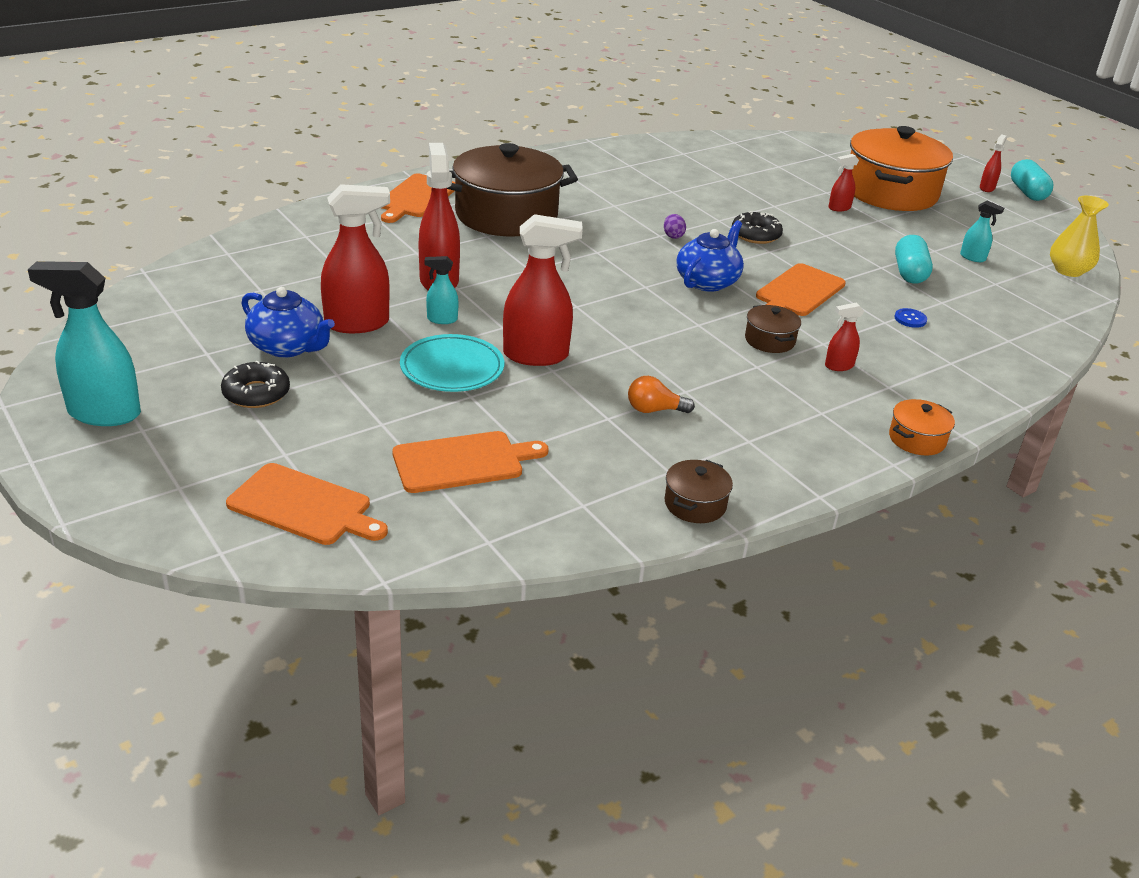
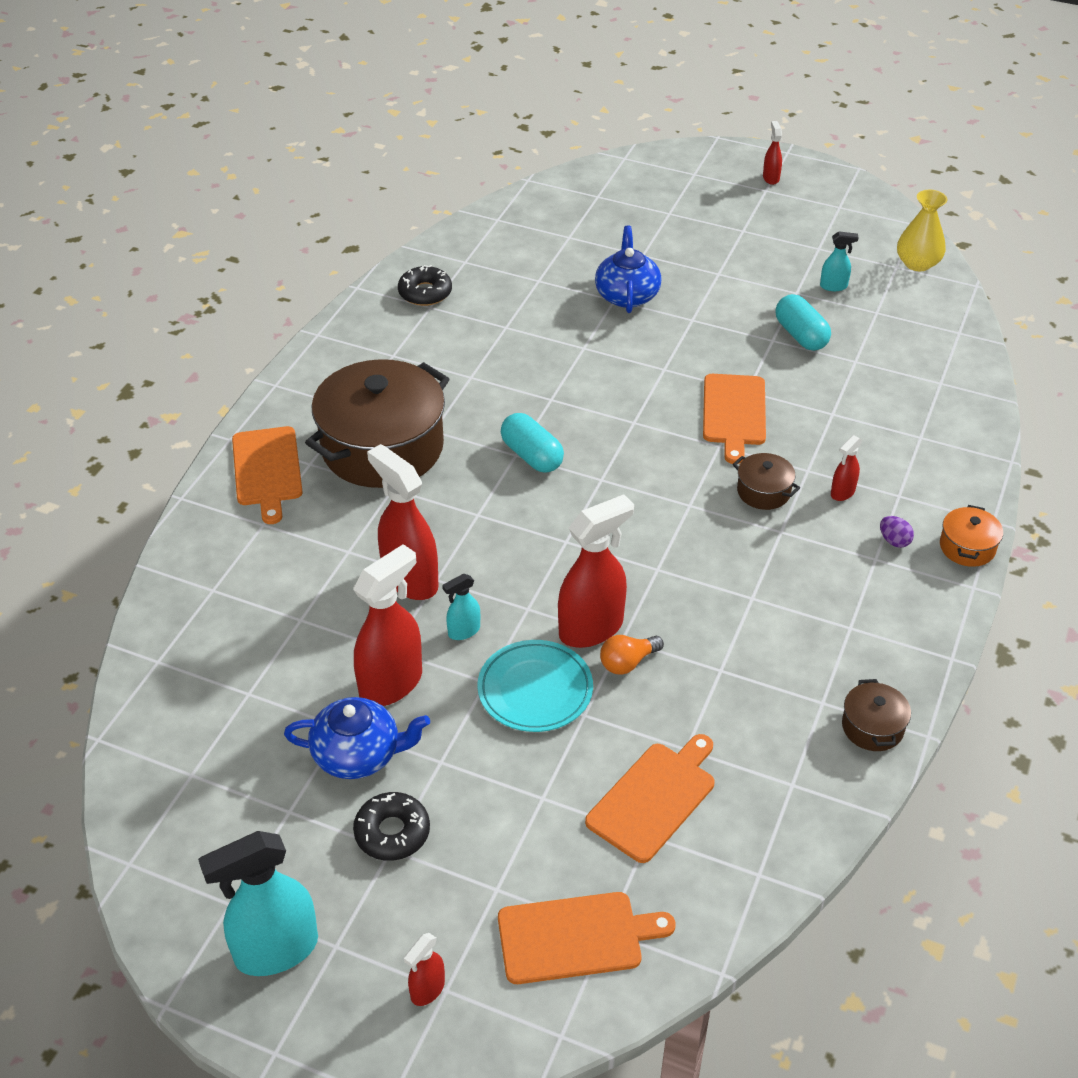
camera: 30 degrees left, 10 degrees up
(654, 410) = (748, 636): orange light bulb -> orange light bulb (628, 662)
(673, 236) = (563, 393): purple egg -> purple egg (894, 541)
(708, 281) = (648, 442): blue teapot -> blue teapot (627, 295)
(755, 235) = (633, 352): black donut -> black donut (425, 293)
(839, 208) = (672, 273): red spray bottle -> red spray bottle (427, 990)
(890, 192) = (697, 227): orange pot -> none
(910, 319) = (848, 398): blue button -> none
(1027, 192) = (807, 168): turquoise capsule -> turquoise capsule (532, 456)

